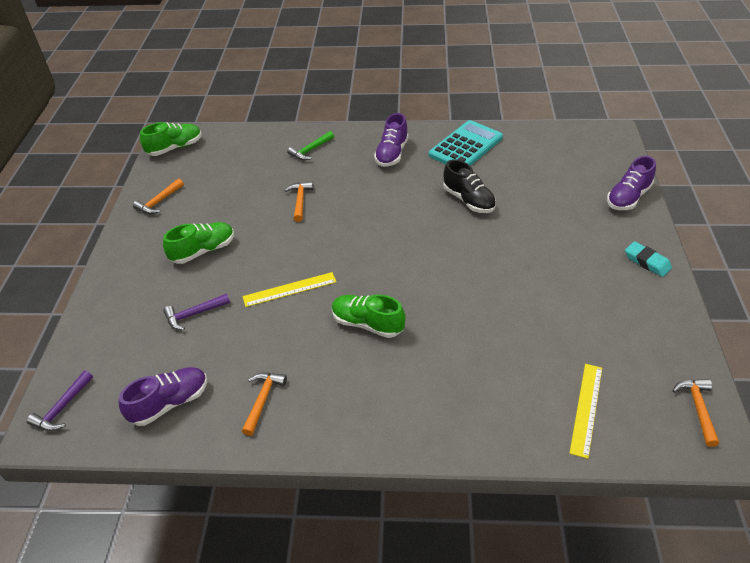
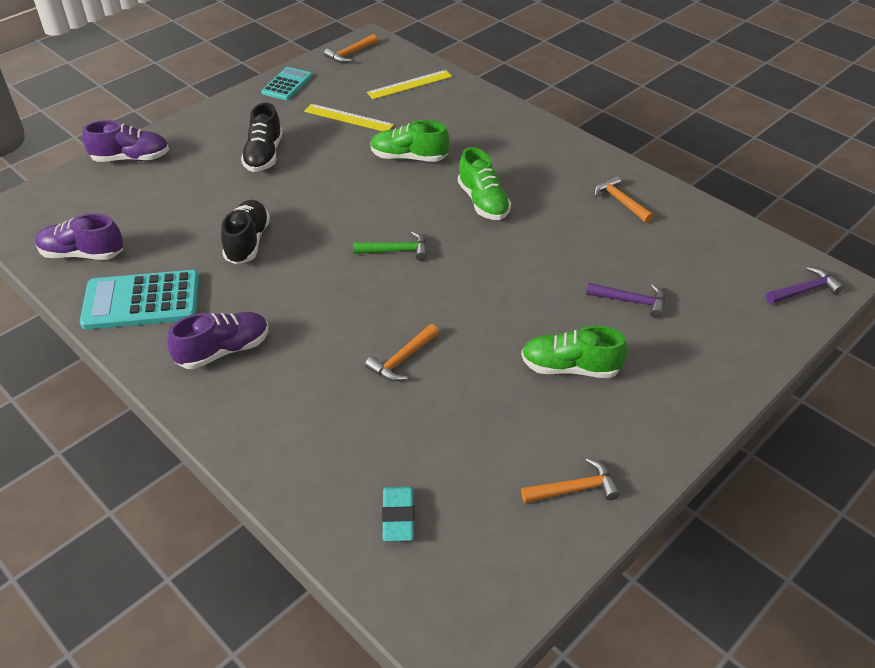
camera: 140 degrees left, 0 degrees up
(170, 403) = (700, 241): purple shoe -> purple shoe (82, 254)
(175, 148) = (473, 601): green shoe -> green shoe (409, 157)
(263, 400) = (620, 201): orange hammer -> orange hammer turned 90 degrees clockwise
(289, 289) = (518, 268): yellow ruler -> yellow ruler (348, 118)
(310, 150) = (299, 432): green hammer -> green hammer (396, 251)
(562, 255) = (264, 155): none -> black shoe
(647, 262) = (221, 117): turquoise eraser -> turquoise eraser (398, 517)
(670, 327) = (287, 84): none -> turquoise calculator

